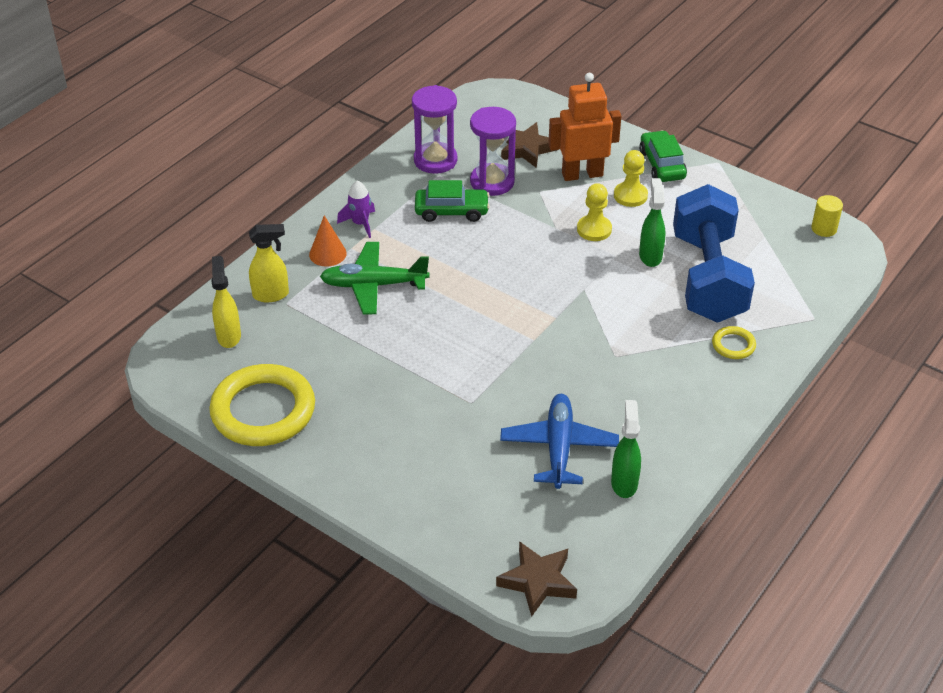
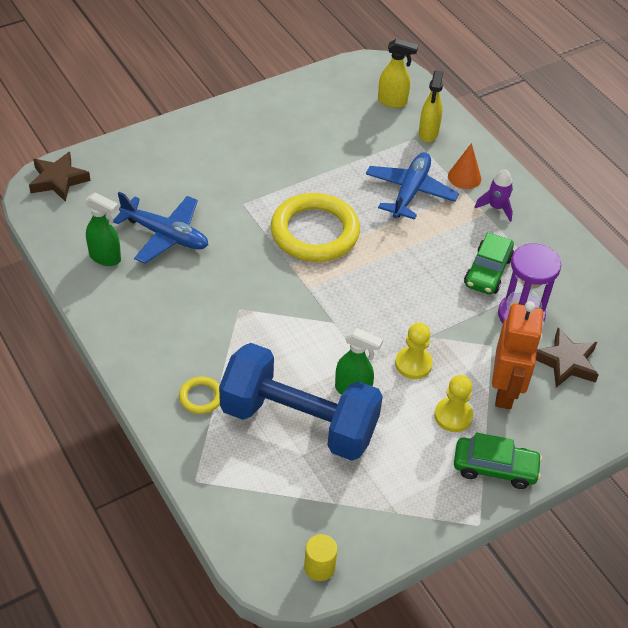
camera: 110 degrees right, 5 degrees up
(263, 410) = (304, 99): yellow ring -> yellow ring (315, 232)
(373, 285) = (410, 192): green plane -> blue plane
(435, 160) = (572, 286): purple hourglass -> none

